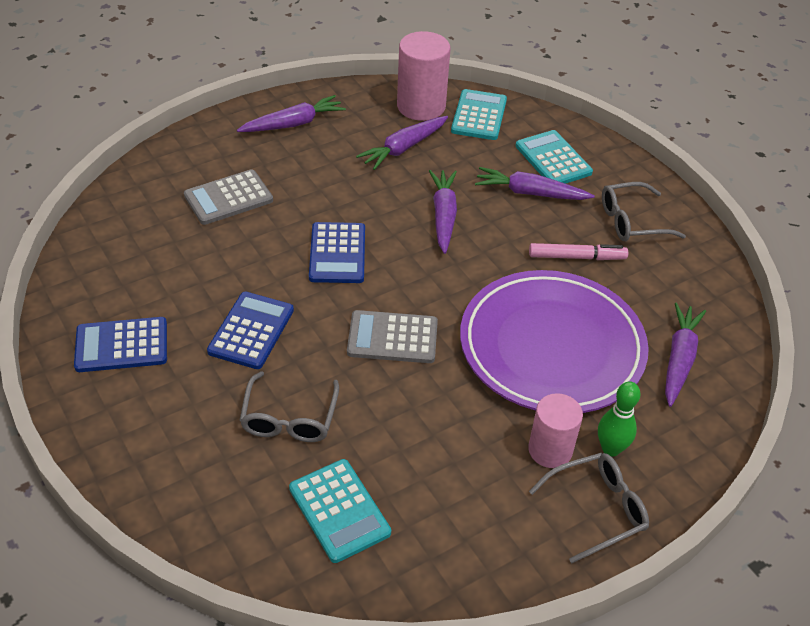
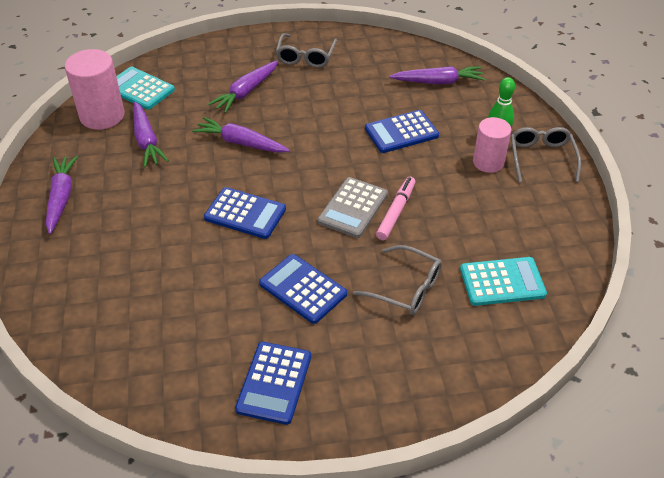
camera: 65 degrees left, 0 degrees up
(228, 198) = (130, 266): grey calculator -> none
(551, 347) = (401, 132): purple plate -> blue calculator
(553, 159) = (218, 69): turquoise calculator -> none
(577, 257) = (325, 92): pink marker -> pink marker (396, 212)
(679, 359) = (438, 82): purple carrot -> purple carrot turned 135 degrees clockwise

